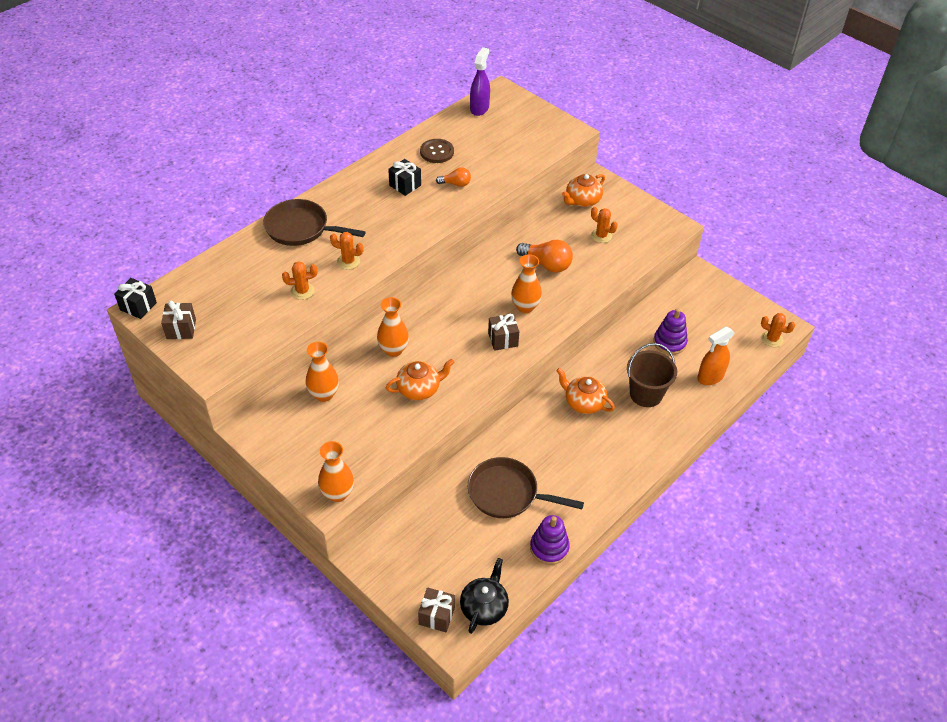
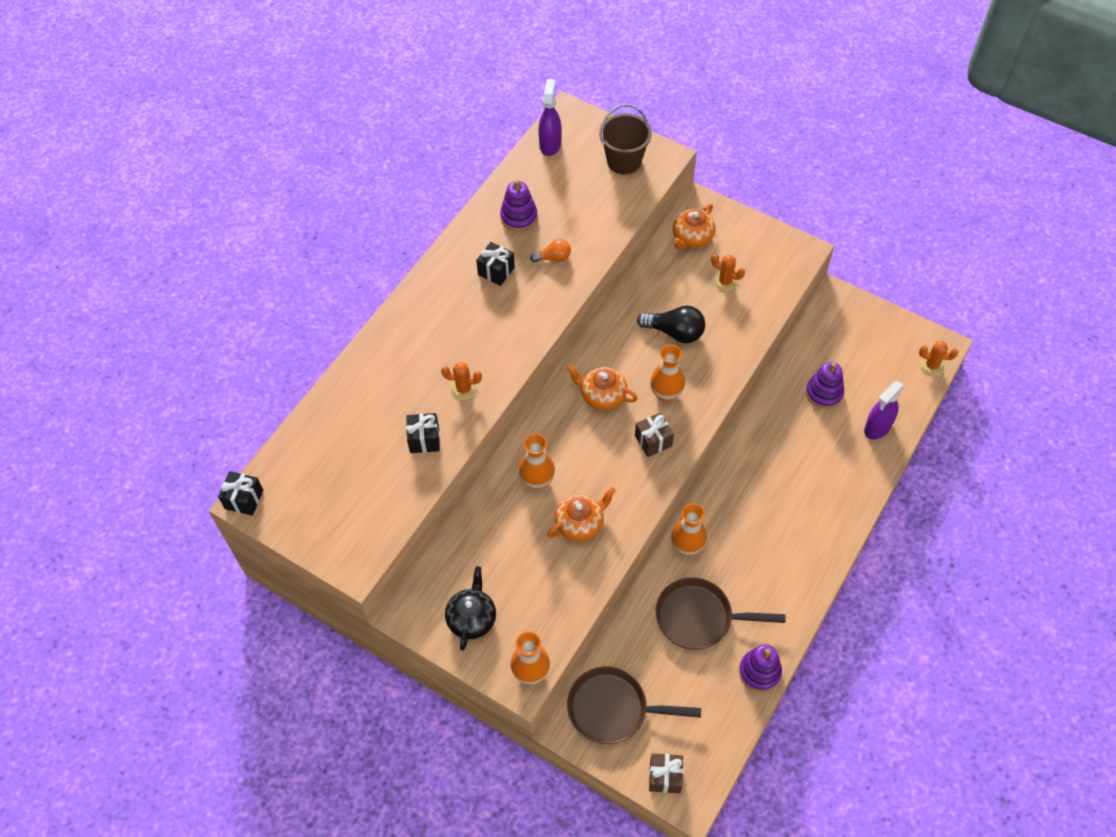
camera: 10 degrees left, 10 degrees up
(181, 329) = (304, 519): brown gift -> none
(301, 228) = (395, 355): brown pan -> brown pan (613, 709)
(302, 291) = (424, 439): orange cactus -> black gift
(324, 394) = (477, 553): orange vase -> orange vase (687, 546)
(437, 152) = (519, 217): brown button -> purple stacking toy
(484, 607) = (711, 755): black teapot -> black teapot (472, 618)
(546, 264) = (675, 332): orange light bulb -> black light bulb
(584, 402) = (751, 489): orange teapot -> orange teapot (602, 396)
(646, 394) = (814, 464): brown bucket -> brown bucket (624, 161)
(710, 377) = (877, 428): orange spray bottle -> purple spray bottle

